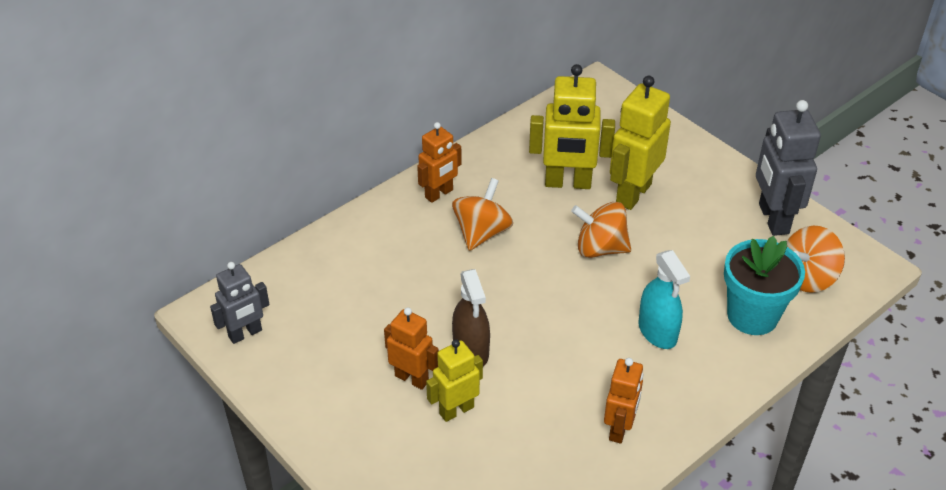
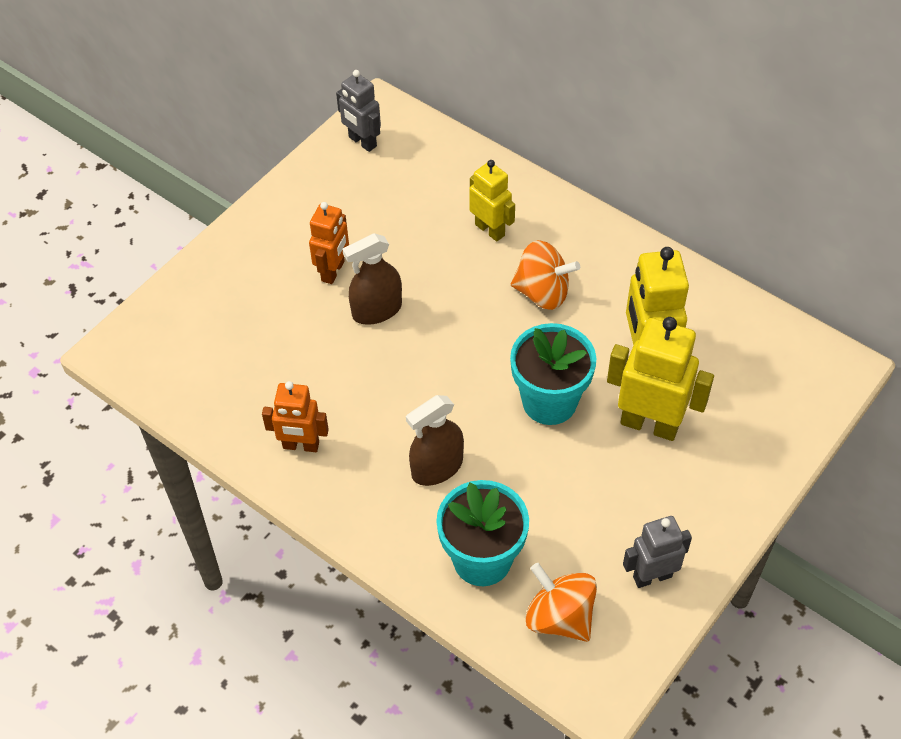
camera: 80 degrees right, 10 degrees up
(439, 194) = (590, 246): orange robot -> none
(456, 410) = (302, 311): yellow robot -> yellow robot (490, 230)
(600, 248) = (549, 402): orange spinning top -> turquoise flower pot
(657, 332) = (437, 467): turquoise spray bottle -> brown spray bottle
(773, 219) = (652, 576): grey robot -> grey robot, size x0.63

